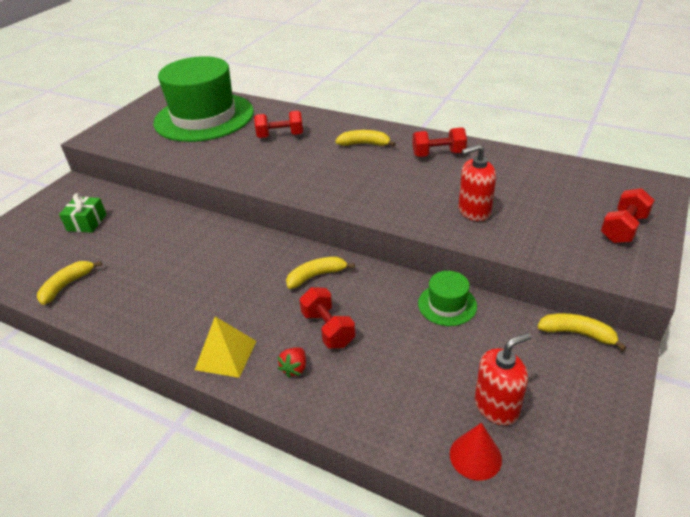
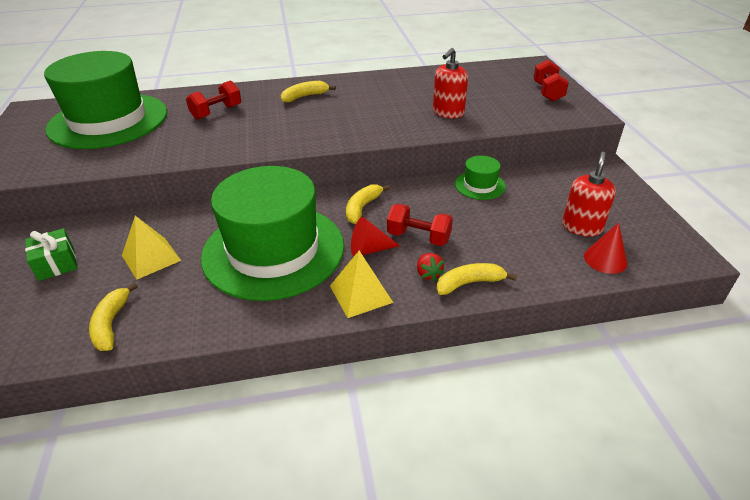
camera: 40 degrees left, 0 degrees up
(136, 245) = (151, 258): none -> yellow pyramid
(212, 281) = (273, 250): none -> green hat
(276, 318) = (369, 249): none -> red cone
(438, 154) = (374, 87): red dumbbell -> none
(577, 333) = (573, 167): yellow banana -> yellow banana (469, 283)

